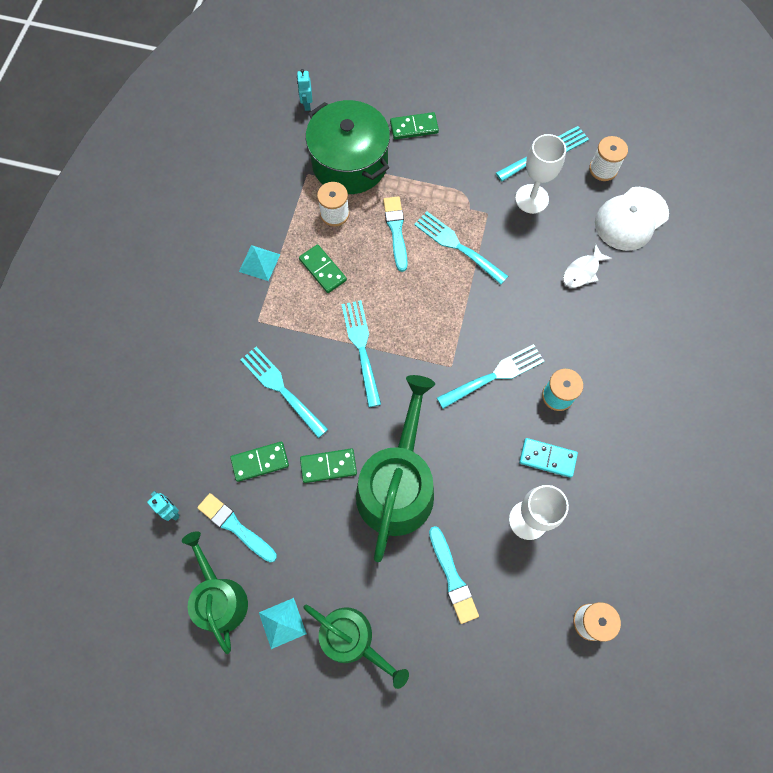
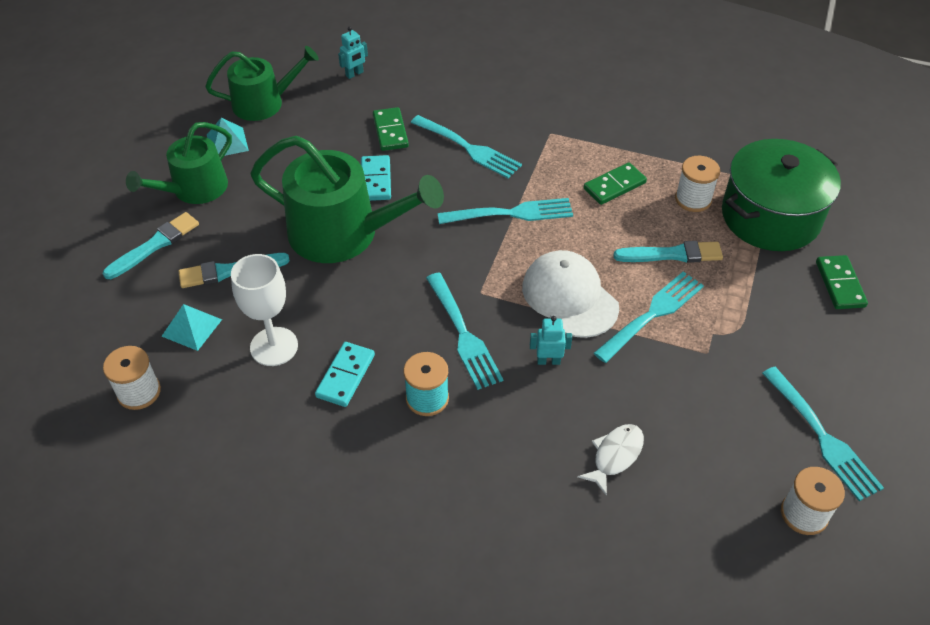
camera: 95 degrees right, 20 degrees down
(235, 527) = (328, 114): turquoise brush -> turquoise brush (154, 245)
(259, 263) = (623, 136): turquoise pyramid -> turquoise pyramid (191, 327)
(281, 389) = (468, 148): turquoise fork -> turquoise fork turned 75 degrees clockwise
(307, 104) = (855, 181): turquoise robot -> turquoise robot (548, 361)
(328, 466) = (375, 180): green domino -> turquoise domino
(532, 199) = (736, 408): white goblet -> none
(582, 271) = (615, 456): white fish -> white fish turned 75 degrees clockwise
(631, 219) = (712, 539): white cap -> white cap (569, 297)

